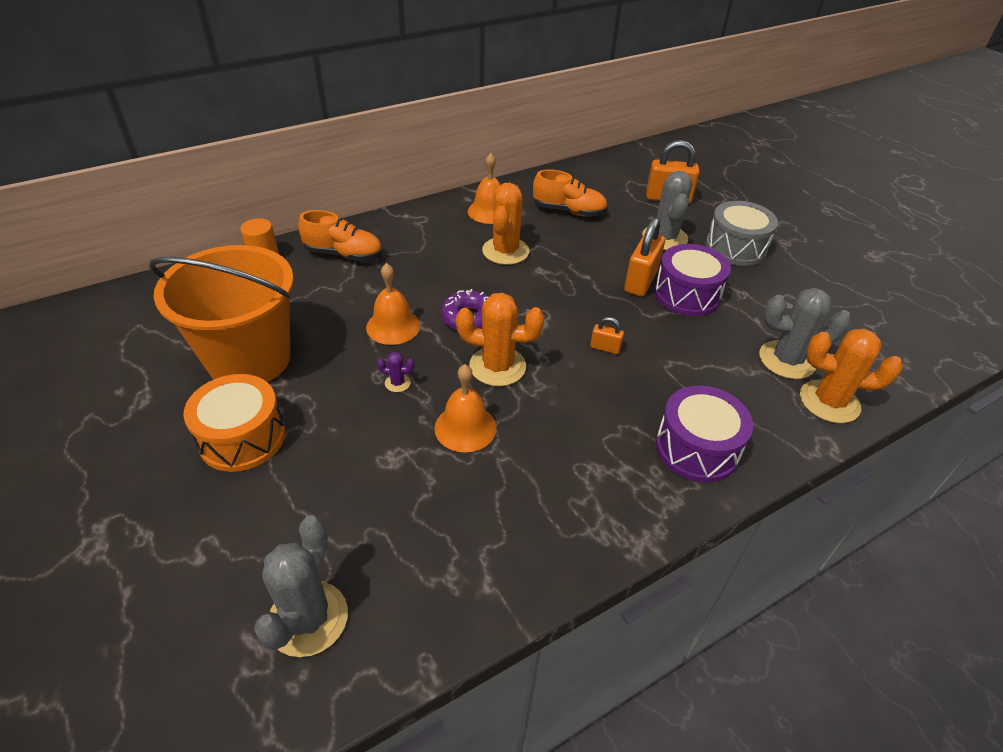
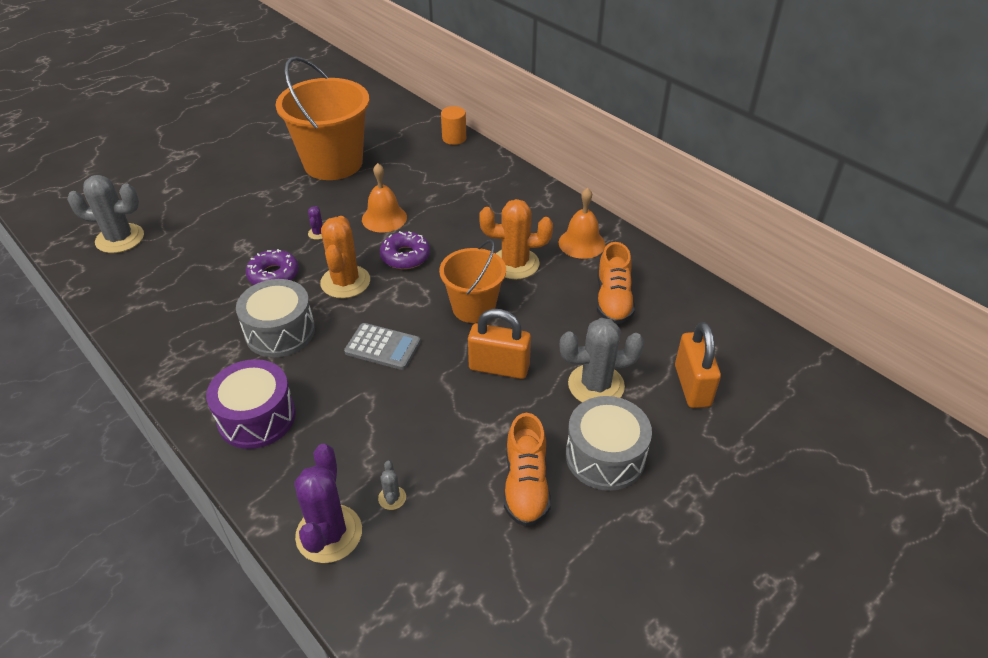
camera: 80 degrees right, 0 degrees up
(242, 438) = (258, 180): orange drum -> none
(344, 254) = (472, 174): orange shoe -> orange shoe (525, 485)
(465, 427) = (273, 275): orange bell -> purple donut
(561, 284) = (473, 308): none -> orange bucket
(568, 425) = (280, 332): none -> grey drum
(605, 348) = (382, 347): orange padlock -> grey calculator
(687, 295) = (487, 408): purple drum -> none
(786, 360) = (392, 498): grey cactus -> grey cactus, size x0.44
(829, 402) = (329, 533): orange cactus -> purple cactus

